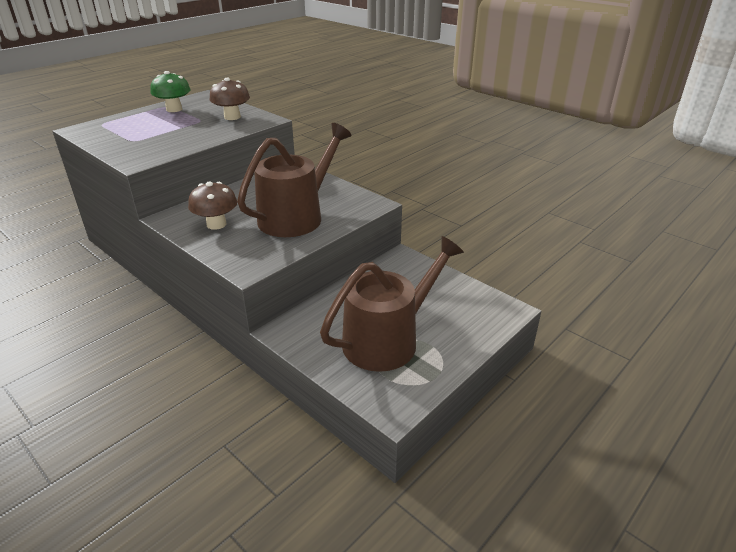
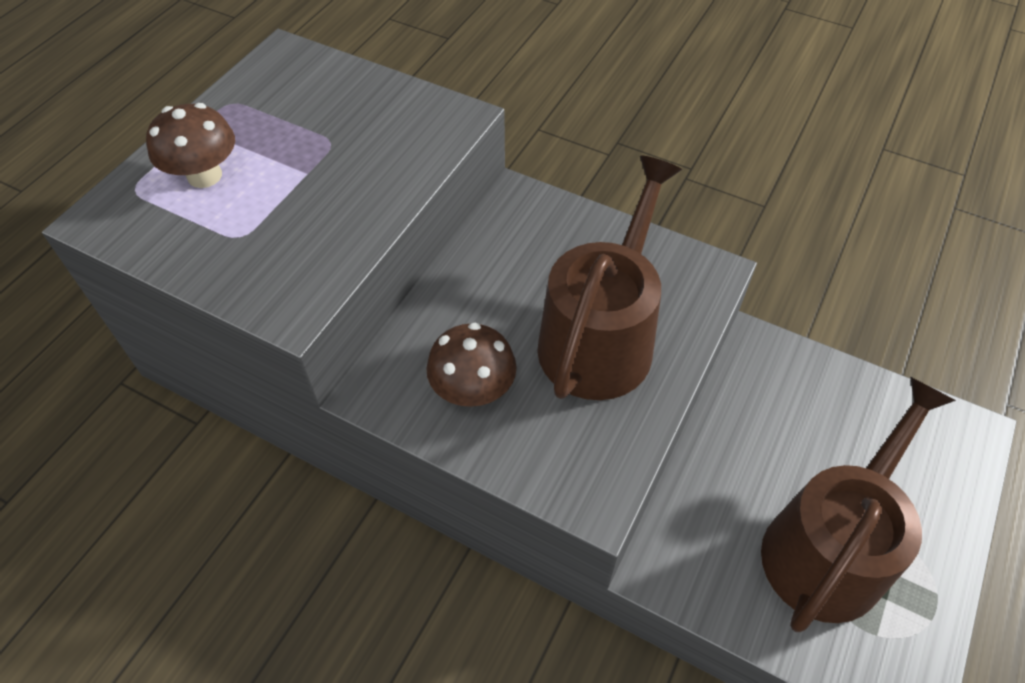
camera: 15 degrees left, 20 degrees up
(174, 109) = (253, 112): green mushroom -> none
(232, 117) = (386, 119): brown mushroom -> brown mushroom (204, 175)

